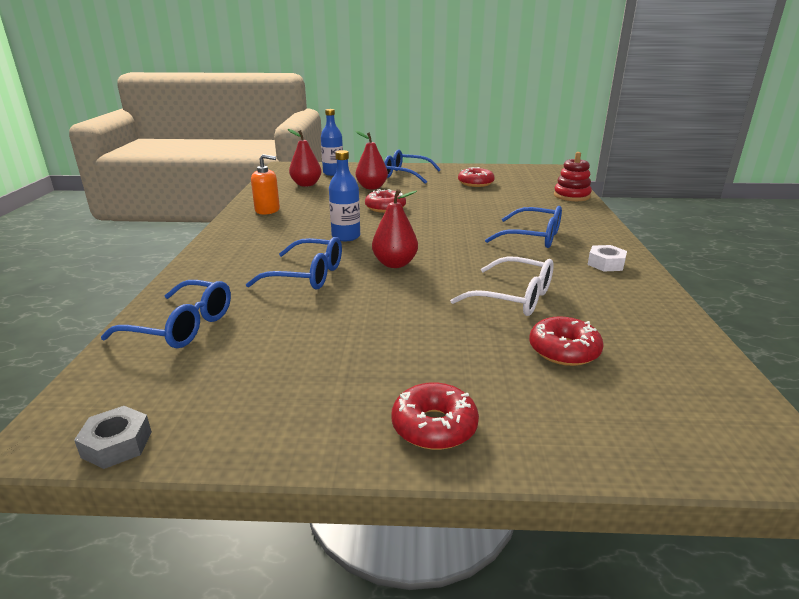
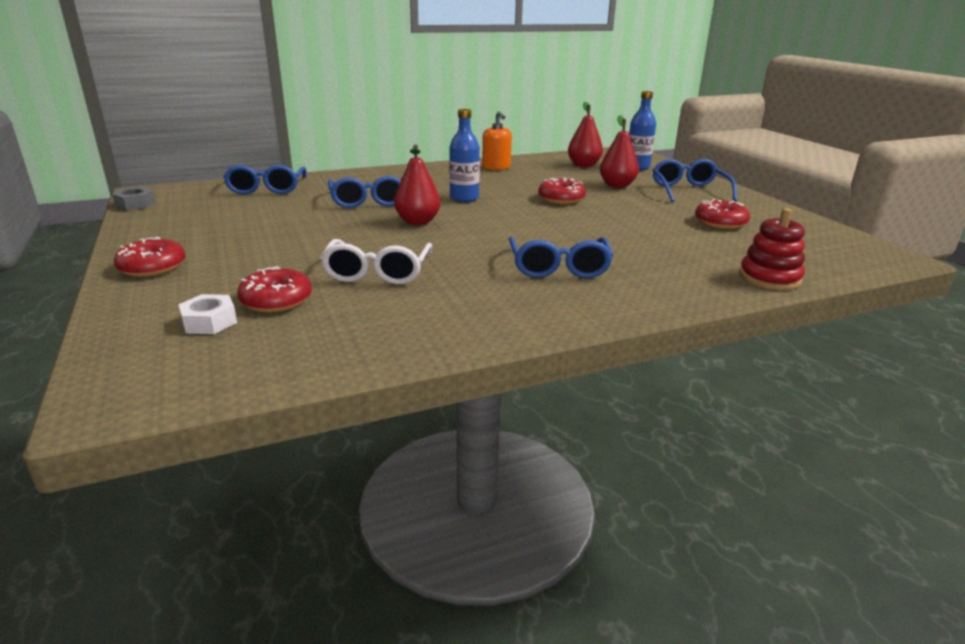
camera: 65 degrees right, 0 degrees up
(606, 264) = (514, 311): white nut -> white nut (209, 322)

